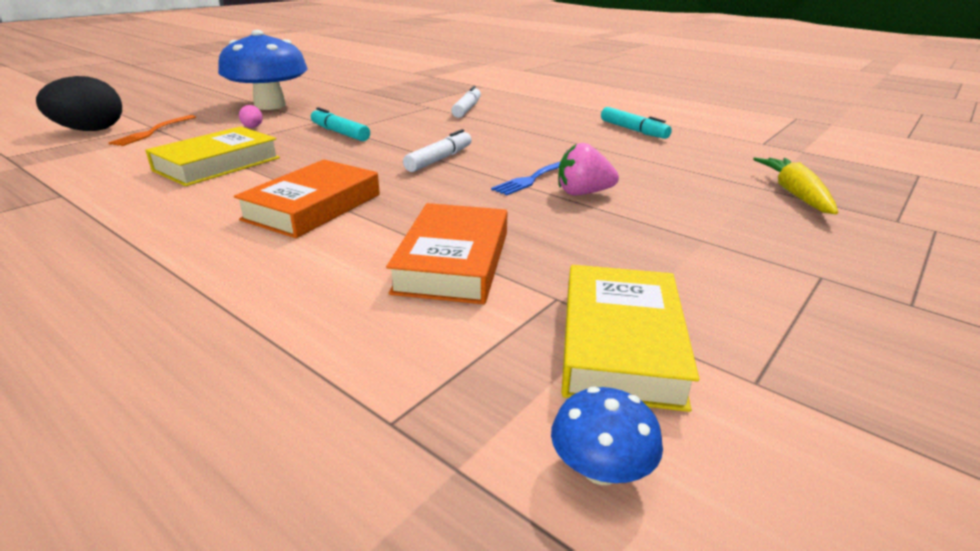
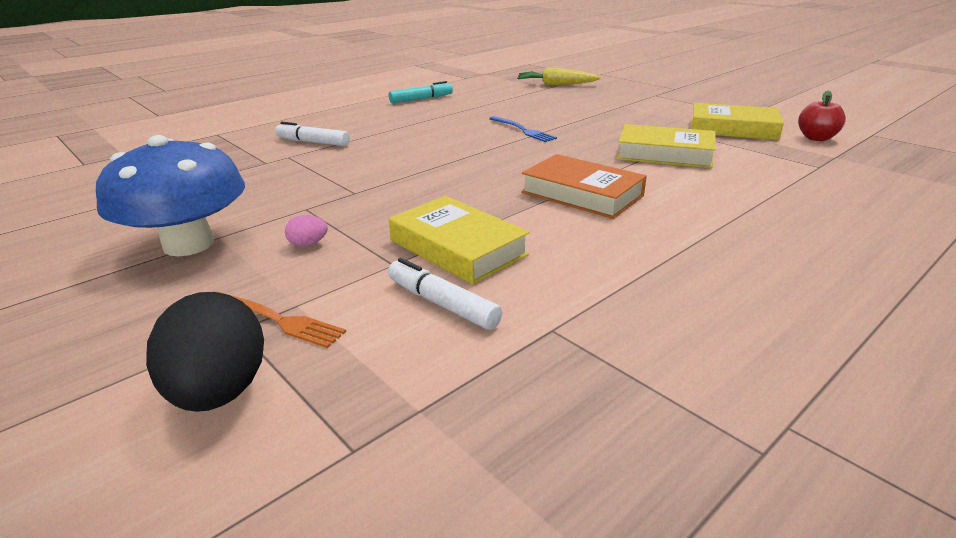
camera: 80 degrees left, 0 degrees up
(340, 133) = (366, 194): turquoise marker -> none
(439, 159) = (473, 154): white marker -> white marker (442, 304)
(453, 262) = (665, 154): orange book -> yellow book
(583, 193) = (553, 121): pink strawberry -> none
(600, 469) = (816, 138): blue mushroom -> red apple

